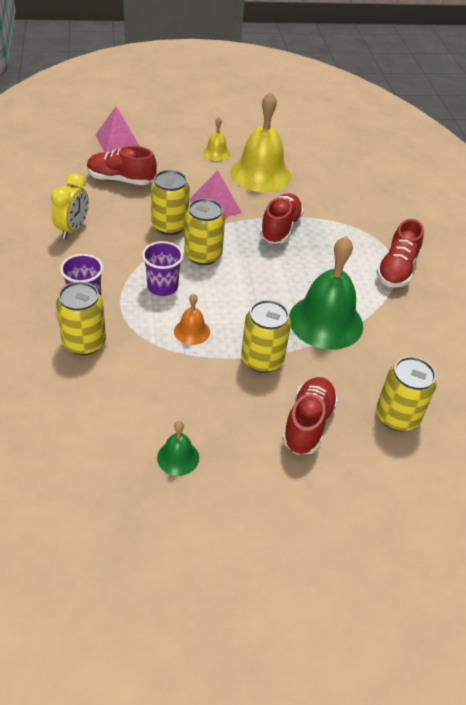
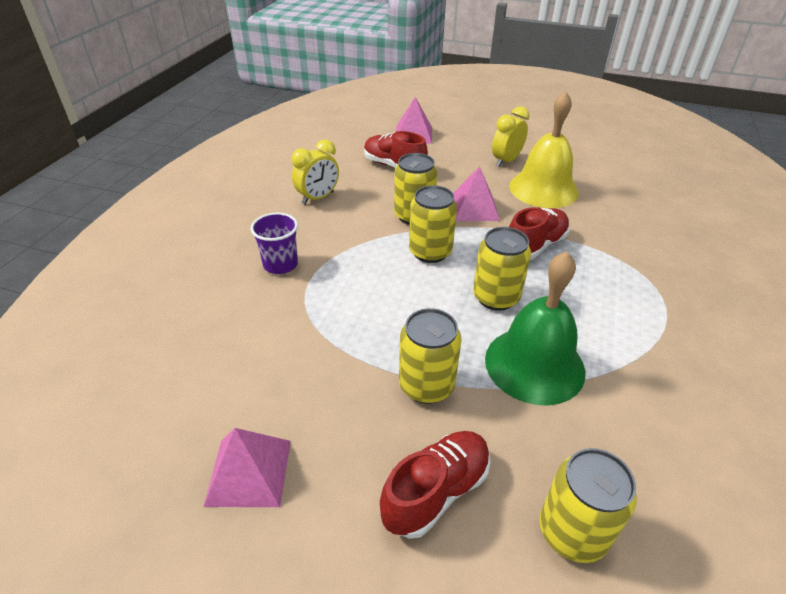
camera: 30 degrees right, 5 degrees down
(84, 342) = (248, 305): yellow can -> yellow can (496, 297)
(162, 287) = (366, 272): purple cup -> none
(178, 457) = (249, 472): green bell -> pink pyramid
(192, 331) = (365, 327): orange bell -> none
(216, 153) = (506, 161): yellow bell -> yellow clock
(396, 270) = (665, 329): red shoe -> none

